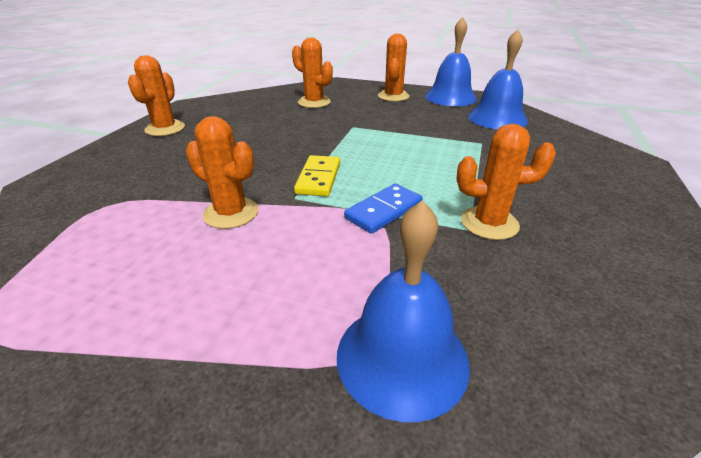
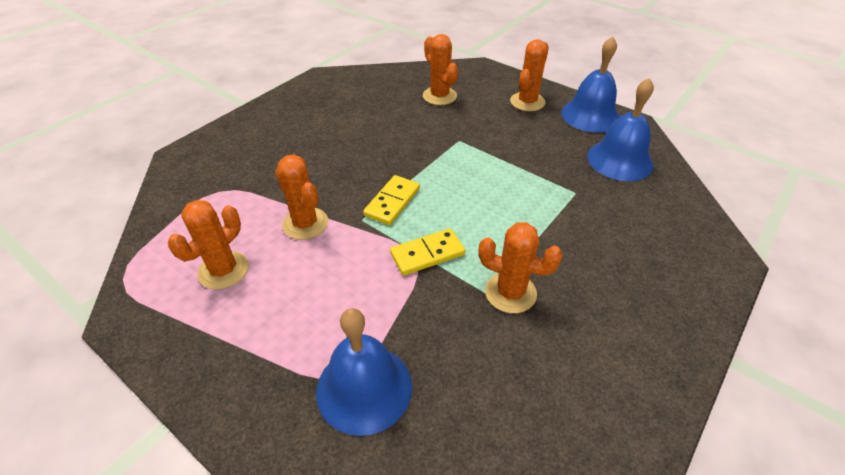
camera: 20 degrees right, 10 degrees up
(165, 129) = (290, 108): orange cactus -> orange cactus (223, 270)
(384, 211) = (427, 254): blue domino -> yellow domino

